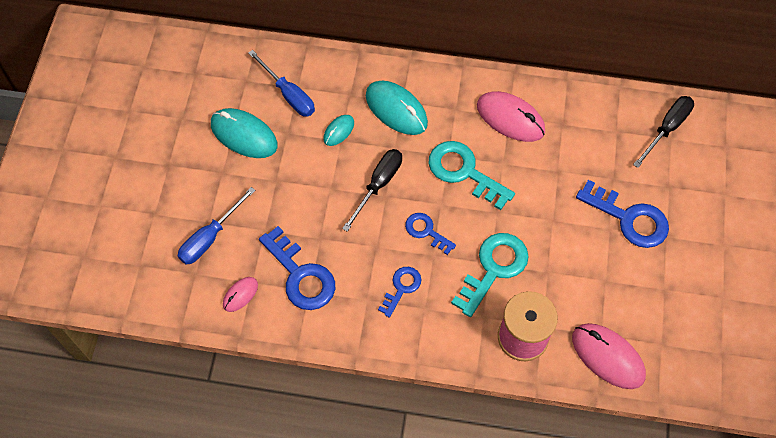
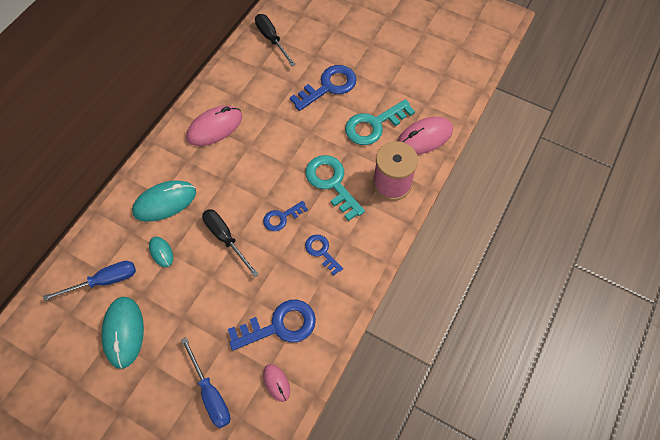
camera: 70 degrees left, 0 degrees up
(244, 135) = (124, 332): turquoise mouse -> turquoise mouse turned 60 degrees counterclockwise
(464, 172) = (244, 174): turquoise key -> turquoise key (374, 125)

